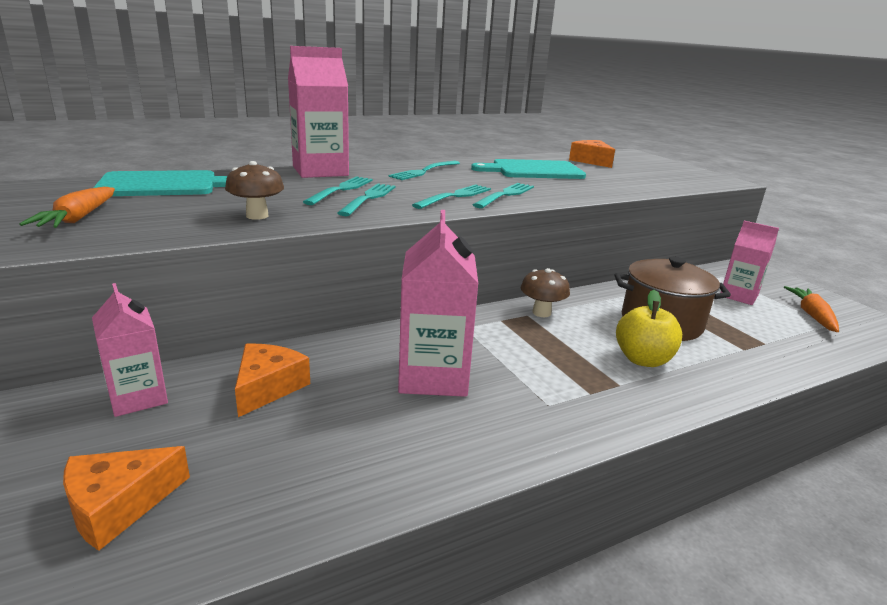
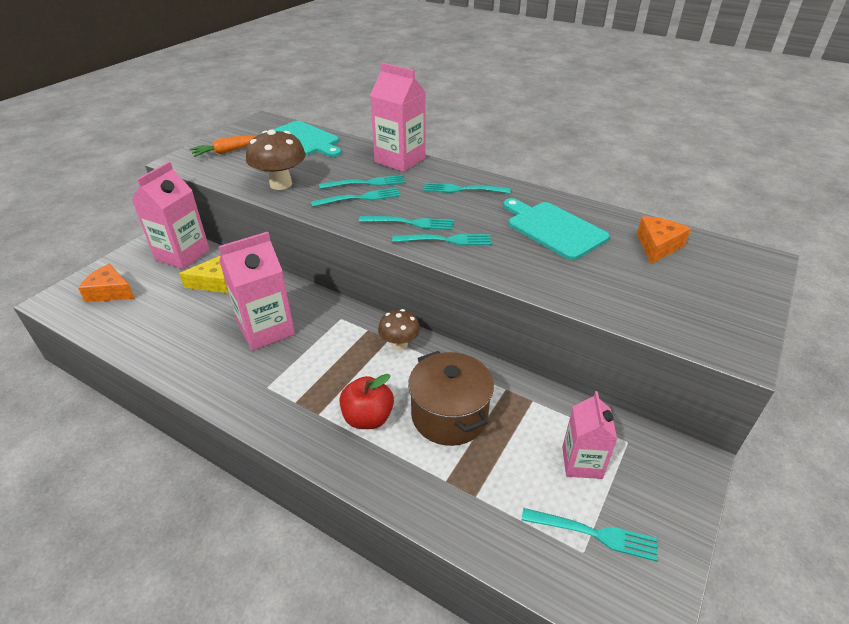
camera: 60 degrees right, 15 degrees up
(138, 397) = (182, 255): pink carton -> pink carton, size x1.56
(257, 216) = (281, 184): brown mushroom -> brown mushroom, size x1.59
(268, 387) = (215, 282): orange cheese -> yellow cheese
(643, 359) = (368, 418): yellow apple -> red apple
(812, 315) = (594, 534): orange carrot -> turquoise fork

